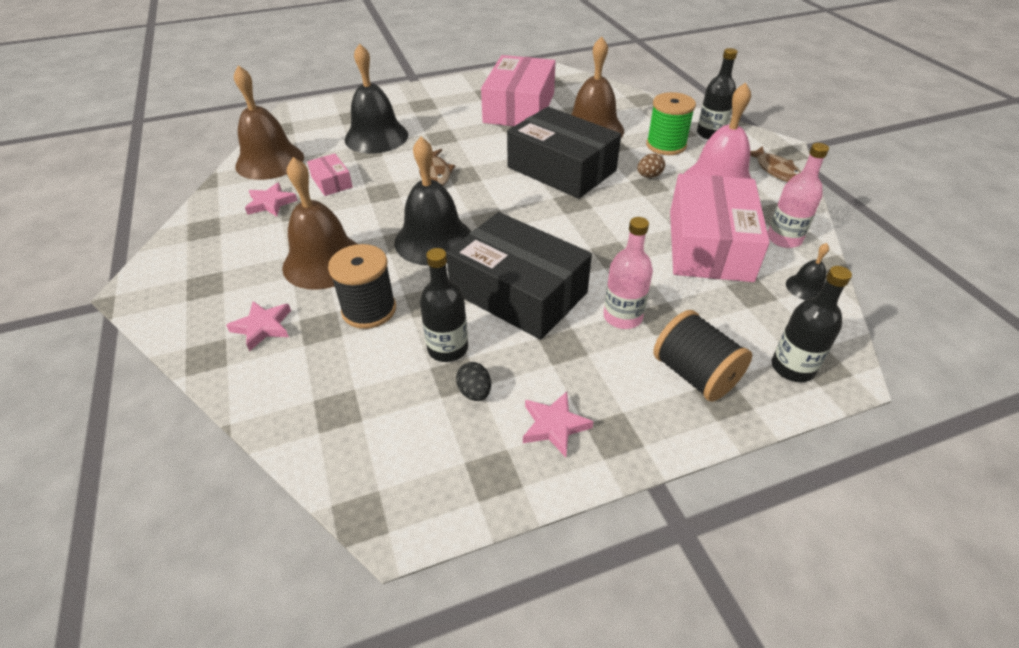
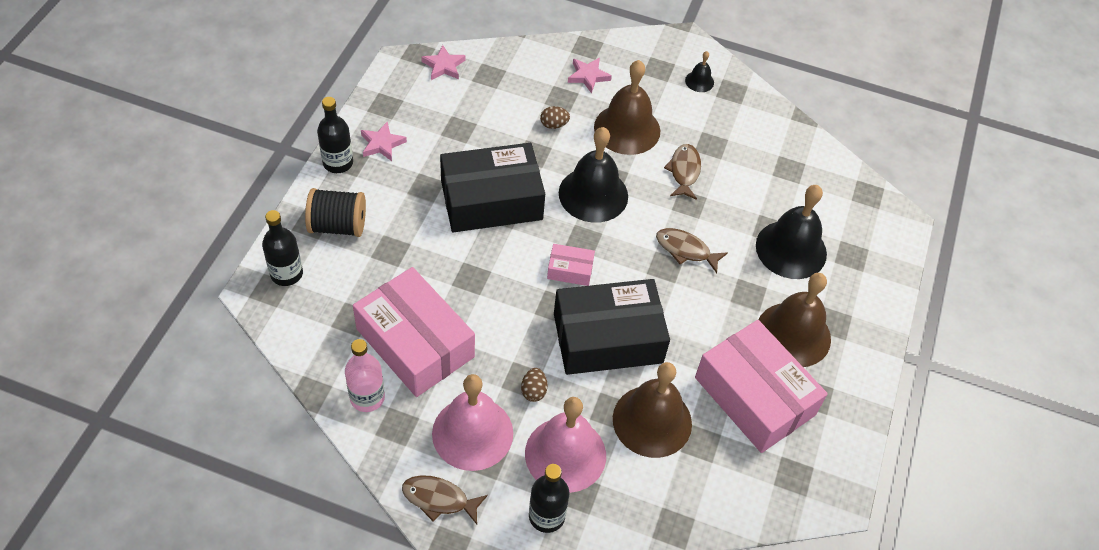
camera: 125 degrees right, 10 degrees up
(270, 161) = (807, 162): brown bell -> brown bell (793, 334)
(271, 203) = (734, 136): pink star -> pink star (443, 66)
(332, 182) = (734, 182): pink box -> pink box (570, 270)
(347, 208) = (684, 171): none -> brown fish
(369, 310) = (554, 125): black spool -> brown egg
(448, 348) = (482, 138): black bottle -> black bottle (338, 163)
(475, 392) = (439, 129): black egg -> none
(622, 317) = (413, 232): pink bottle -> none
(666, 145) = (565, 454): green spool -> pink bell
(806, 287) = (318, 353): black bell -> black bell (699, 81)

